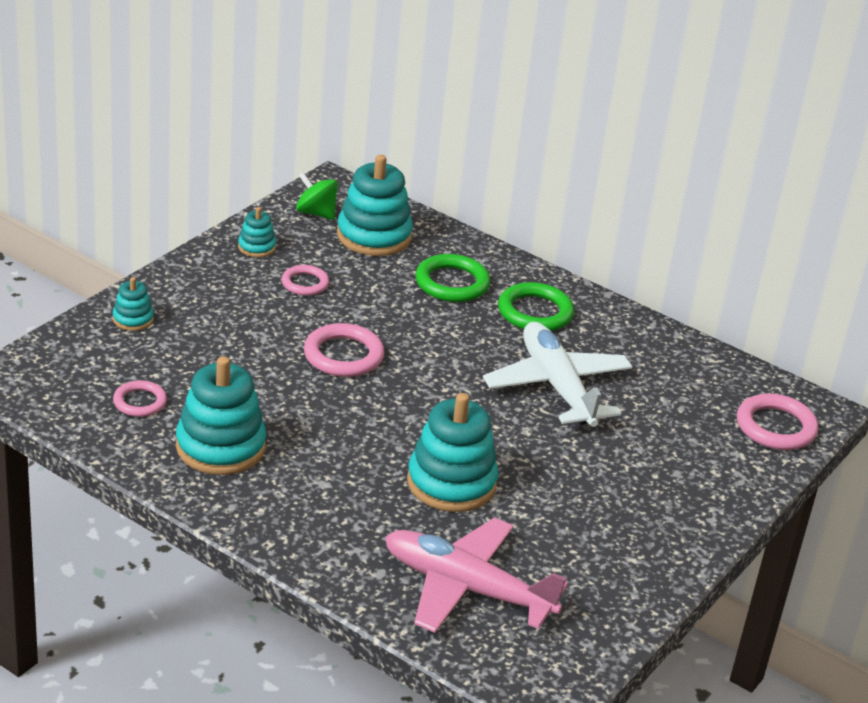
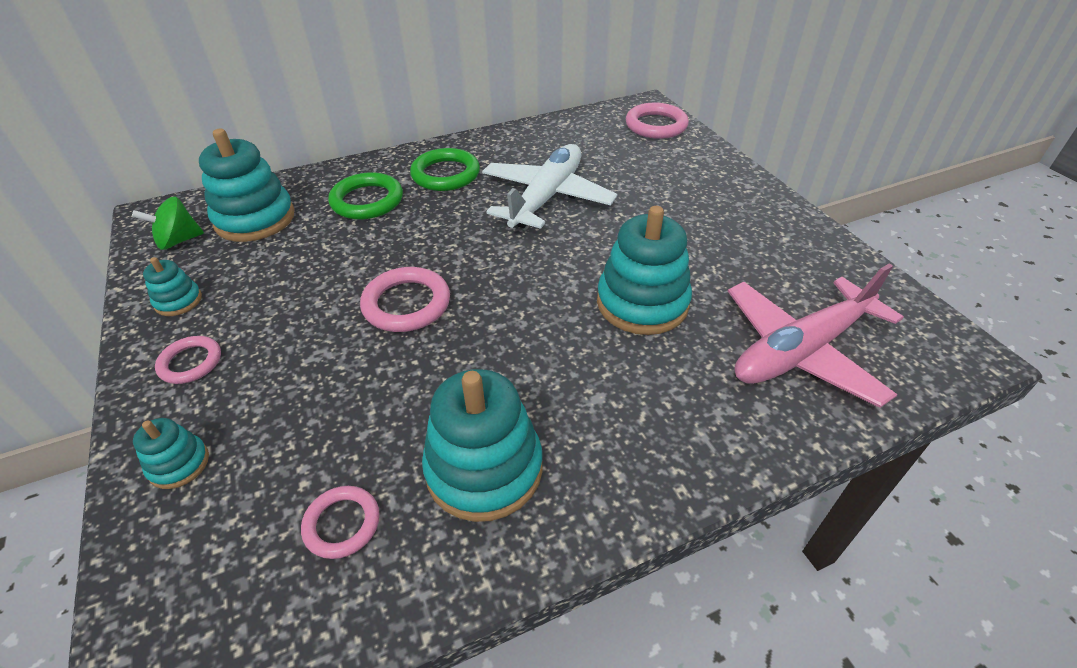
camera: 55 degrees left, 10 degrees up
(305, 283) = (273, 288): pink ring -> pink ring (190, 362)
(557, 386) = (547, 197): white plane -> white plane turned 105 degrees clockwise

